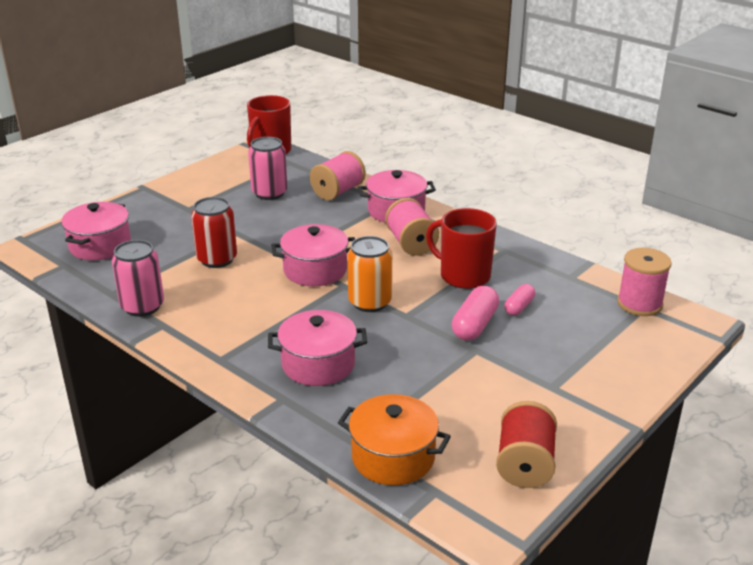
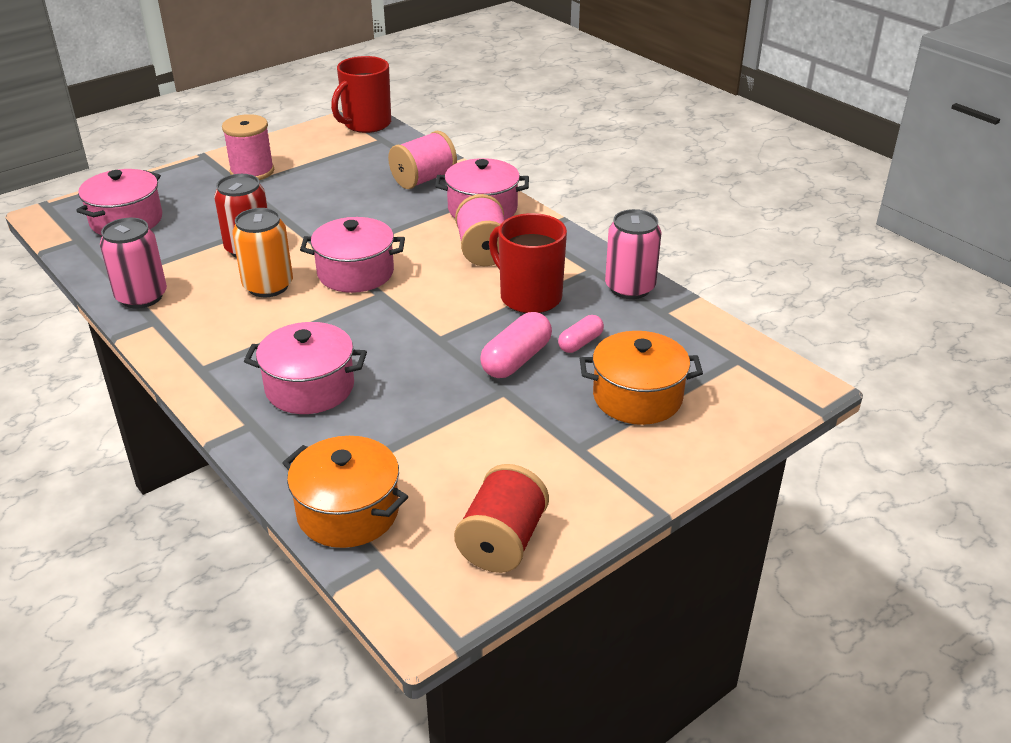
camera: 10 degrees right, 5 degrees up
(269, 193) = (343, 175): pink can -> pink can (630, 288)
(370, 302) = (403, 318): orange can -> orange can (268, 286)
(580, 344) = (637, 397): none -> orange pot
(639, 304) = (734, 354): pink spool -> pink spool (252, 172)

